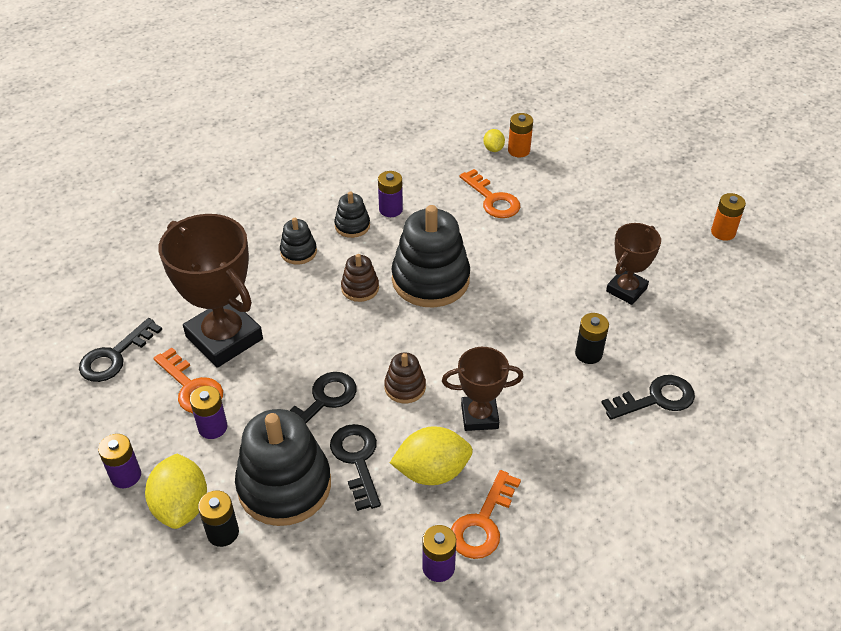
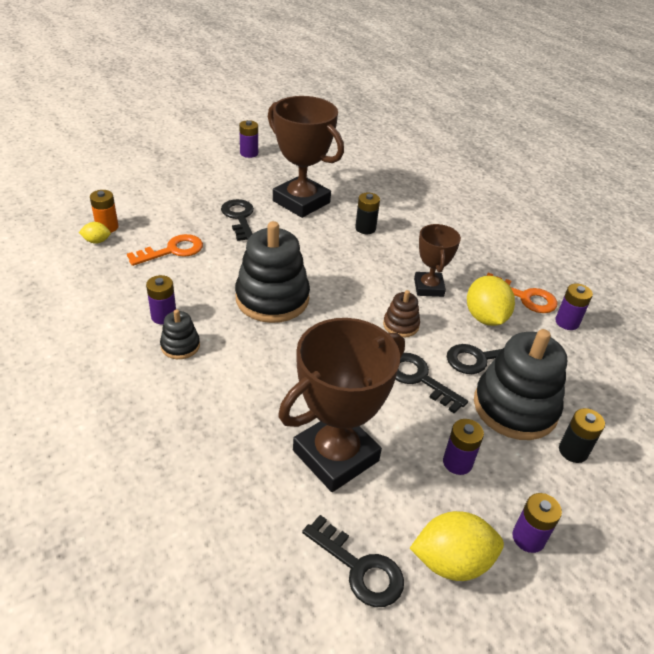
camera: 90 degrees left, 5 degrees down
(181, 506) = (553, 485): yellow lemon -> yellow lemon (451, 561)
(191, 387) = (405, 483): orange key -> none
(298, 252) = (211, 390): black stacking toy -> none
(360, 288) = (276, 345): brown stacking toy -> none
(626, 290) = (301, 202): brown trophy -> brown trophy, size x1.76
(655, 399) = (407, 208): black key -> black key (239, 218)
(723, 232) = (249, 153): orange battery -> purple battery

